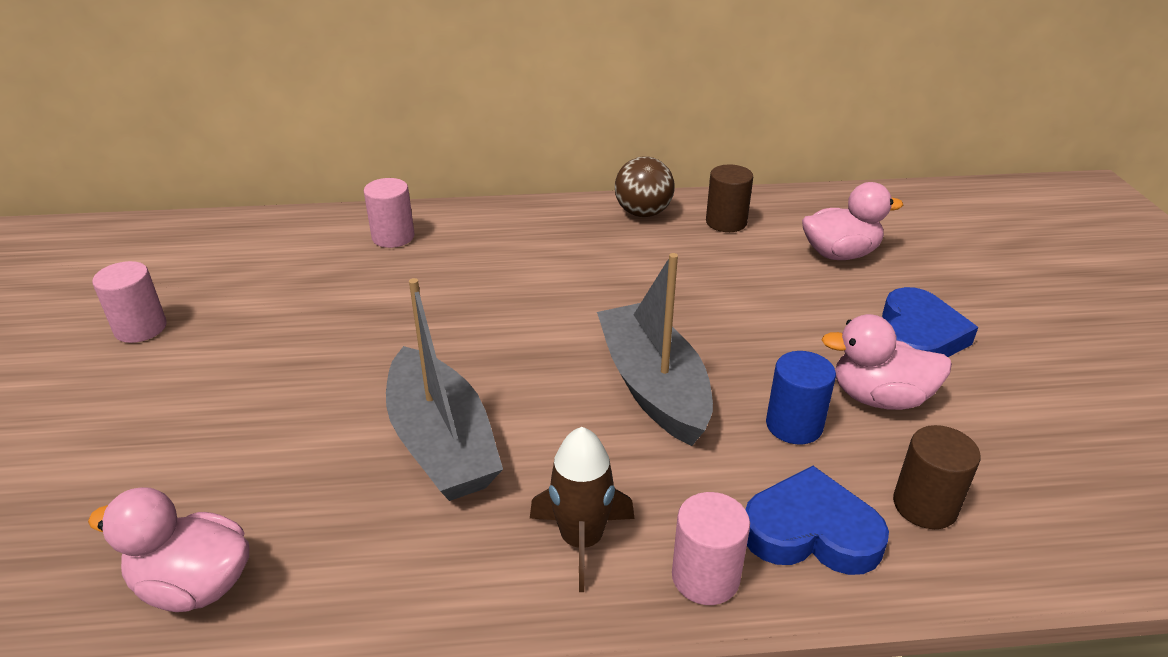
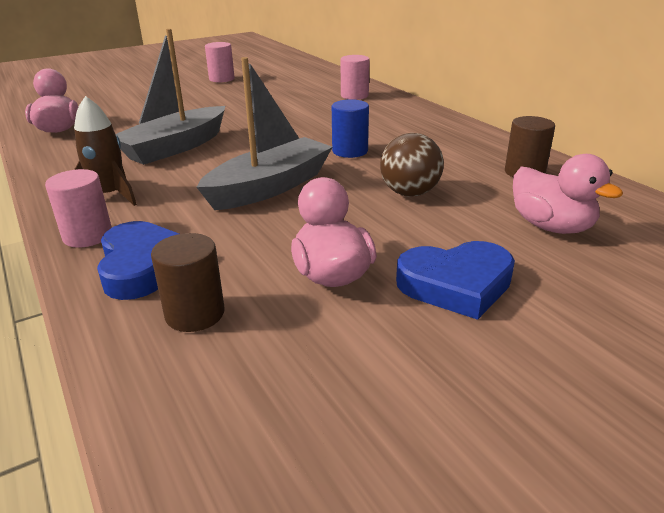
camera: 65 degrees right, 5 degrees down
(643, 213) = (488, 144): brown ball -> brown ball (409, 193)
(794, 425) = (263, 242): blue cylinder -> blue cylinder (350, 151)

